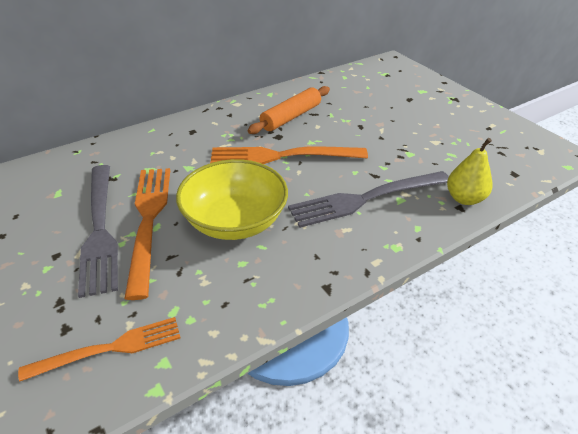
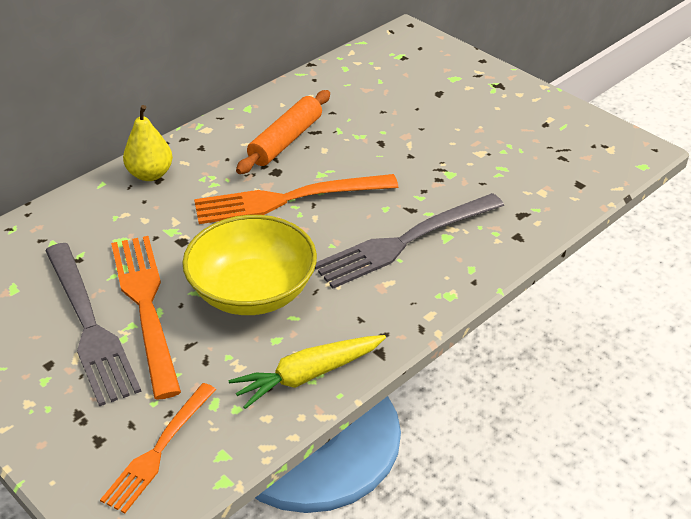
camera: 10 degrees left, 0 degrees up
(110, 348) = (158, 451): orange fork -> orange fork turned 150 degrees clockwise
(260, 299) = (308, 376): none -> yellow carrot
(464, 198) = (522, 225): yellow pear -> yellow pear (150, 174)

